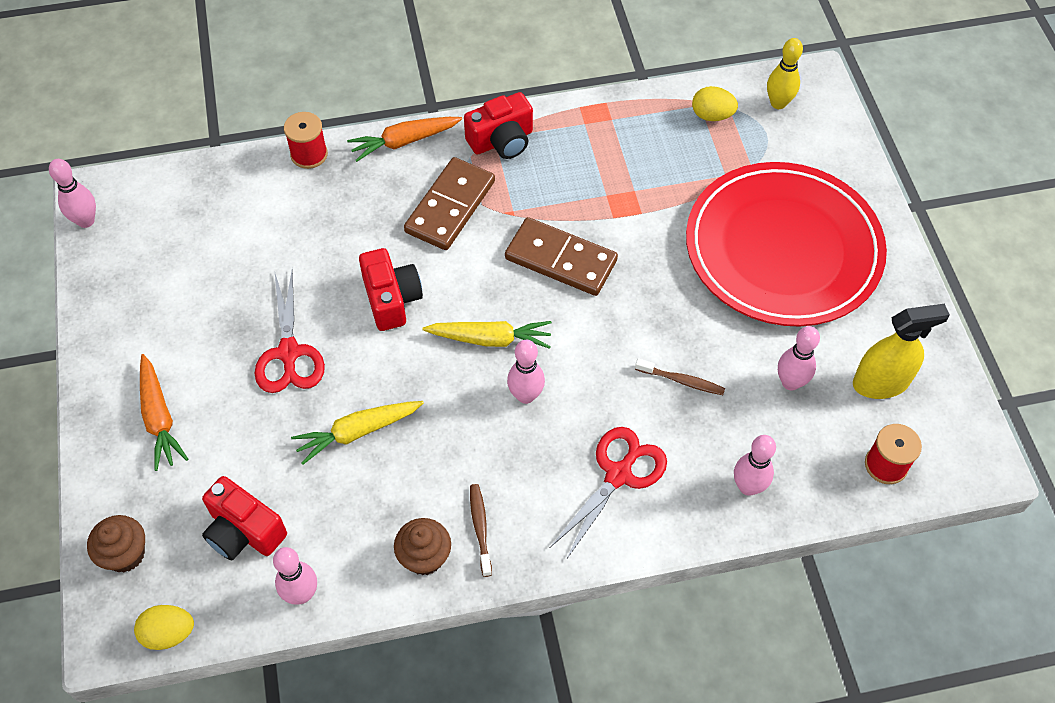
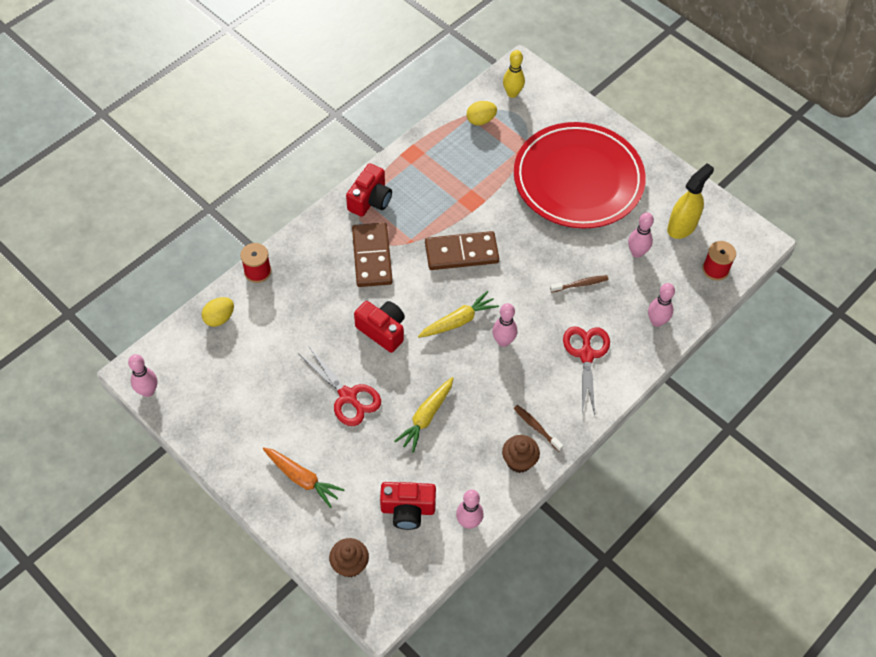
camera: 35 degrees left, 0 degrees up
(169, 633) = (413, 589): yellow egg -> yellow egg (219, 318)
(404, 142) = (311, 232): orange carrot -> none

